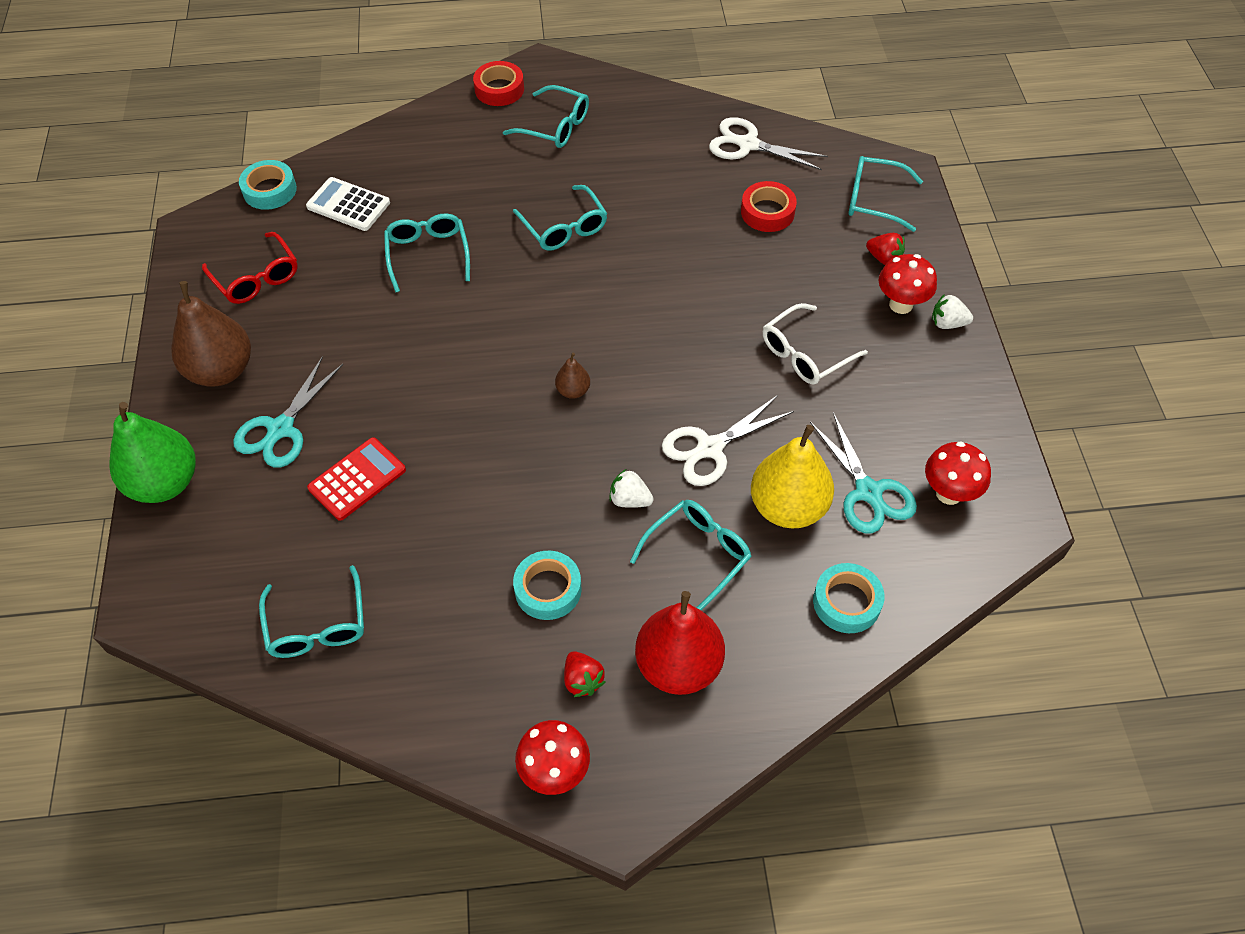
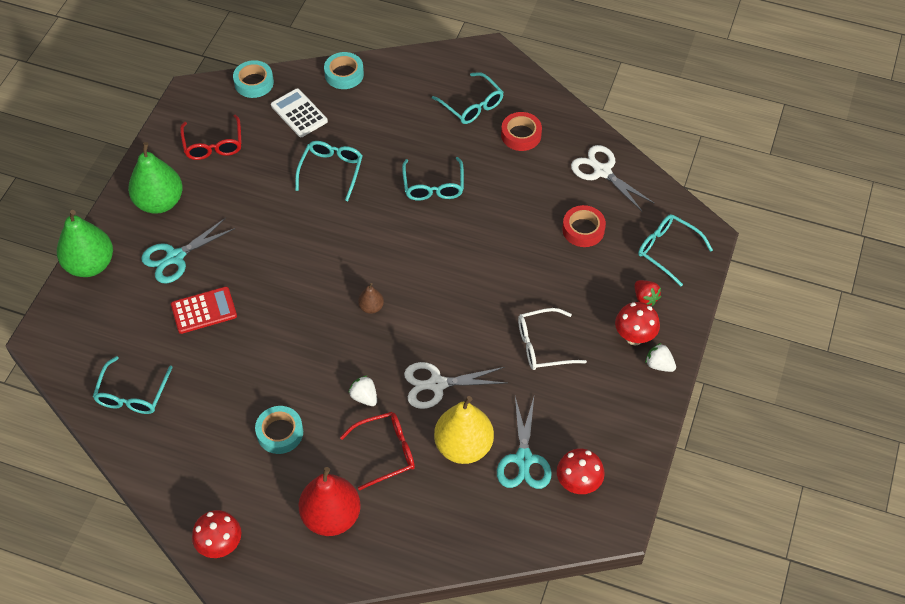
camera: 25 degrees right, 0 degrees up
(221, 370) = (159, 202): brown pear -> green pear
(499, 89) = (449, 61): red tape -> red tape (521, 135)
(582, 680) = (268, 499): red strawberry -> none
(698, 555) = (386, 452): turquoise glasses -> red glasses
(846, 602) = (462, 525): turquoise tape -> turquoise tape (344, 74)

